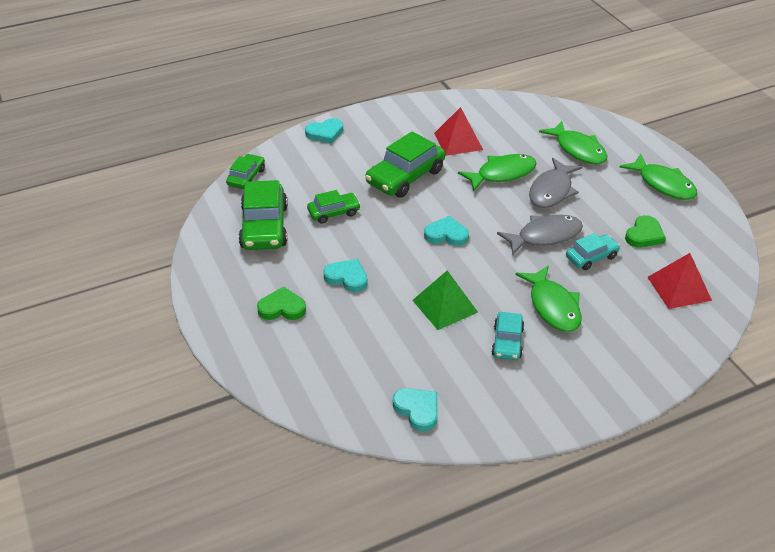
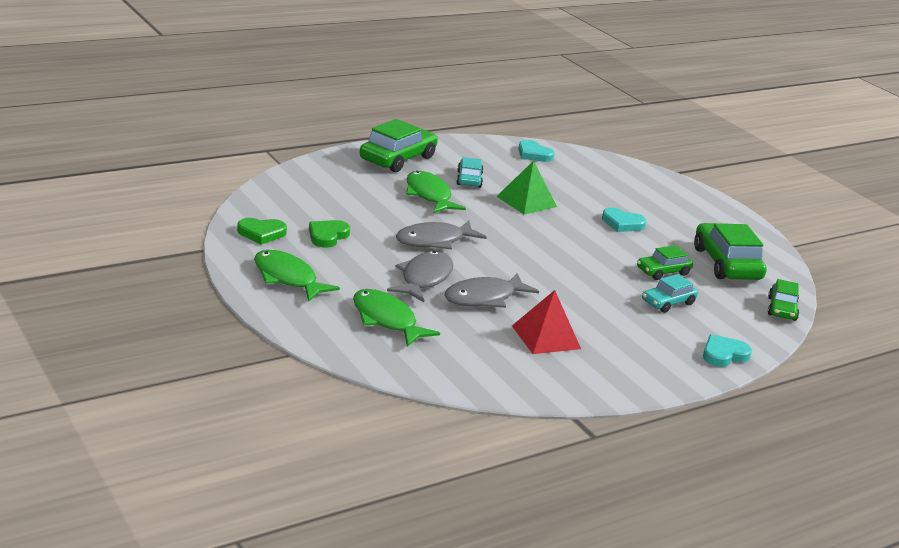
camera: 170 degrees right, 15 degrees down
(282, 308) = (668, 209): green heart -> green heart (261, 233)
(405, 177) = (599, 300): green car -> green car (397, 158)
(446, 234) = (537, 248): turquoise heart -> none
(502, 174) = (484, 298): green fish -> grey fish
(591, 257) = (388, 223): turquoise car -> turquoise car (668, 302)
(679, 288) = (307, 198): red pyramid -> none

